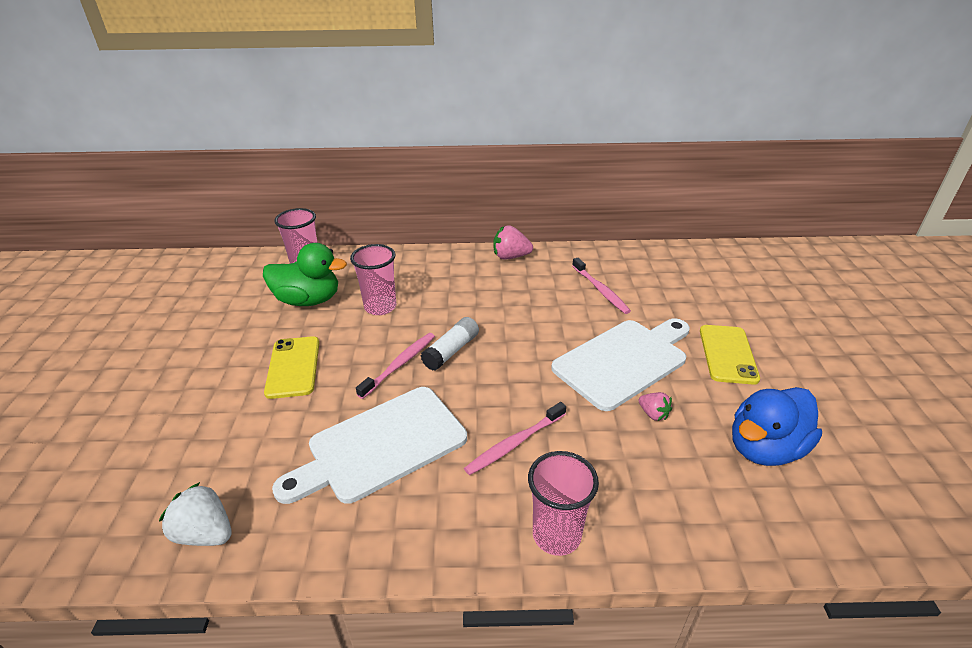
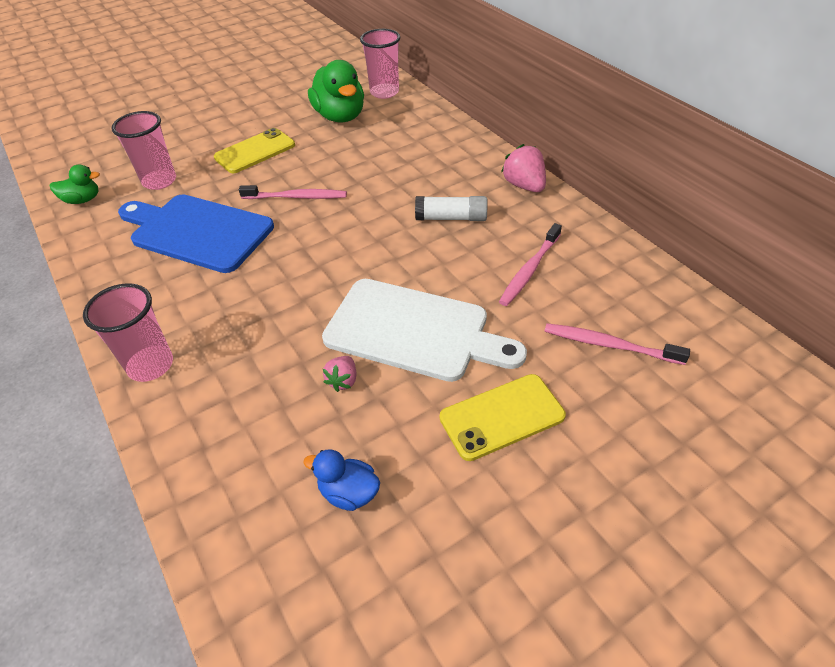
camera: 60 degrees right, 10 degrees up
(205, 533) = (82, 200): white strawberry -> green duck
(380, 307) = (364, 152): pink cup -> pink cup (159, 181)
(381, 445) = (197, 232): white cutting board -> blue cutting board
(451, 351) = (336, 215): white glue stick -> white glue stick (451, 218)
(514, 444) = (241, 300): pink toothbrush -> pink toothbrush (609, 345)
(765, 448) = (349, 493): blue duck -> blue duck, size x0.53

